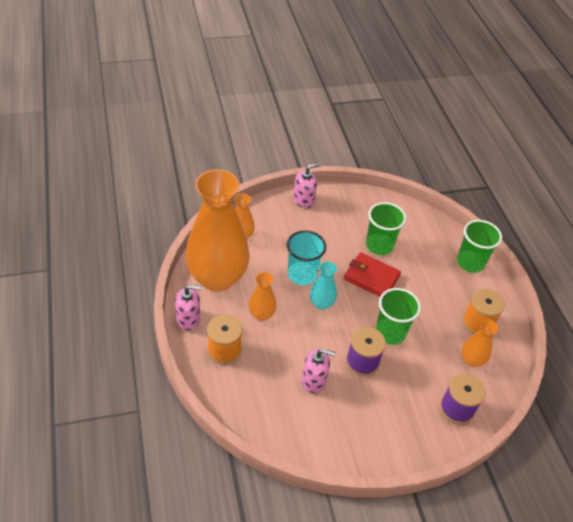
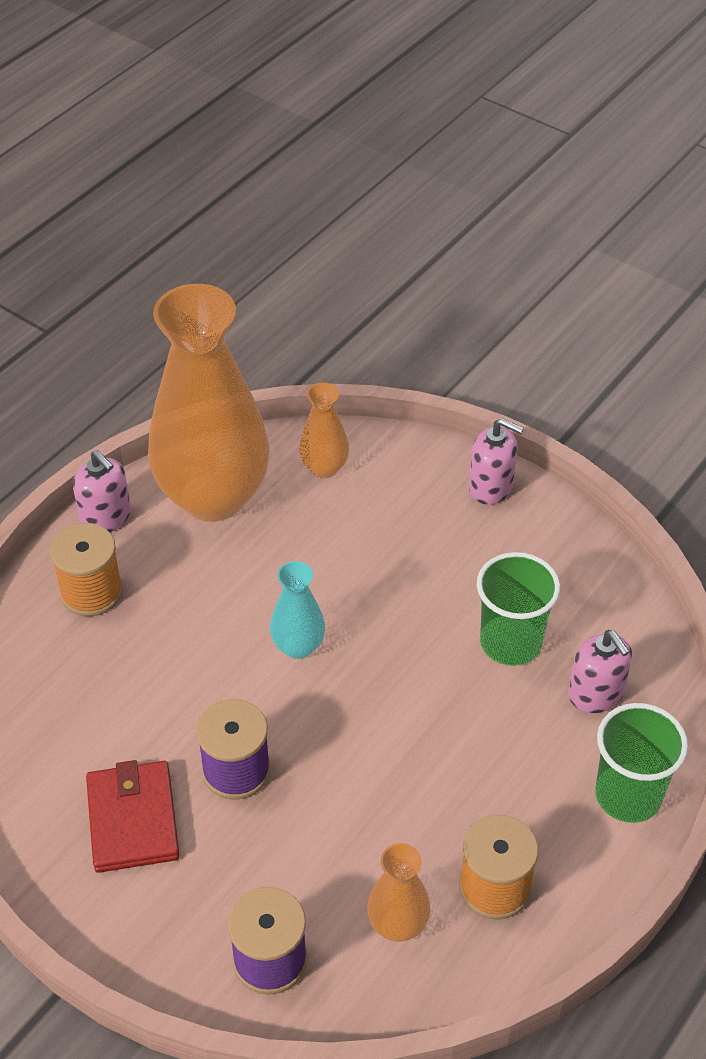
camera: 55 degrees right, 0 degrees up
(261, 314) = (199, 590): orange vase -> none
(302, 274) = (330, 586): turquoise cup -> none
(314, 380) = (140, 730): pink soap dispenser -> pink soap dispenser (596, 694)
(371, 277) = (426, 675): red wallet -> red wallet (133, 820)
(390, 332) = (335, 772): green cup -> none

